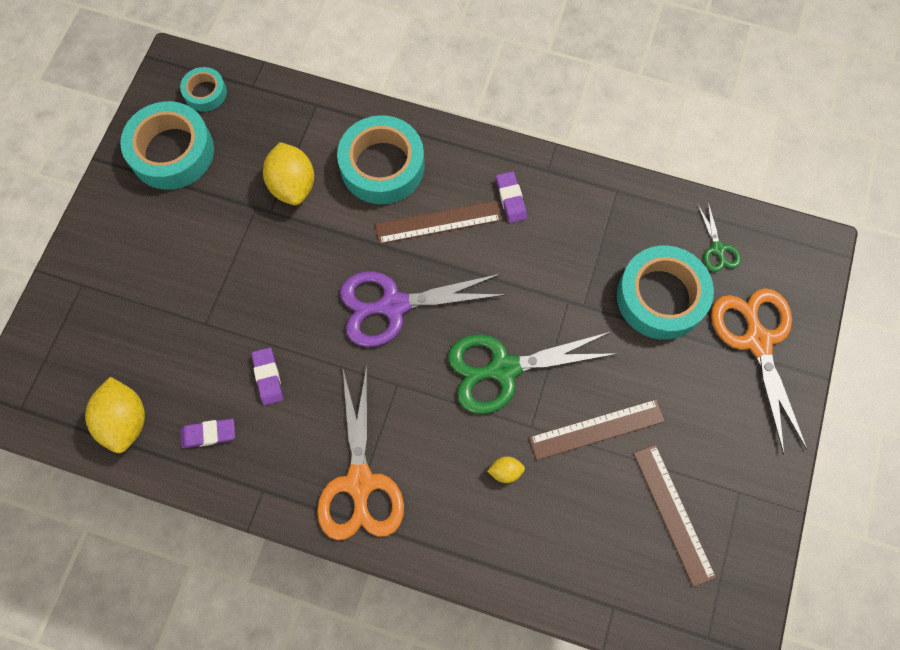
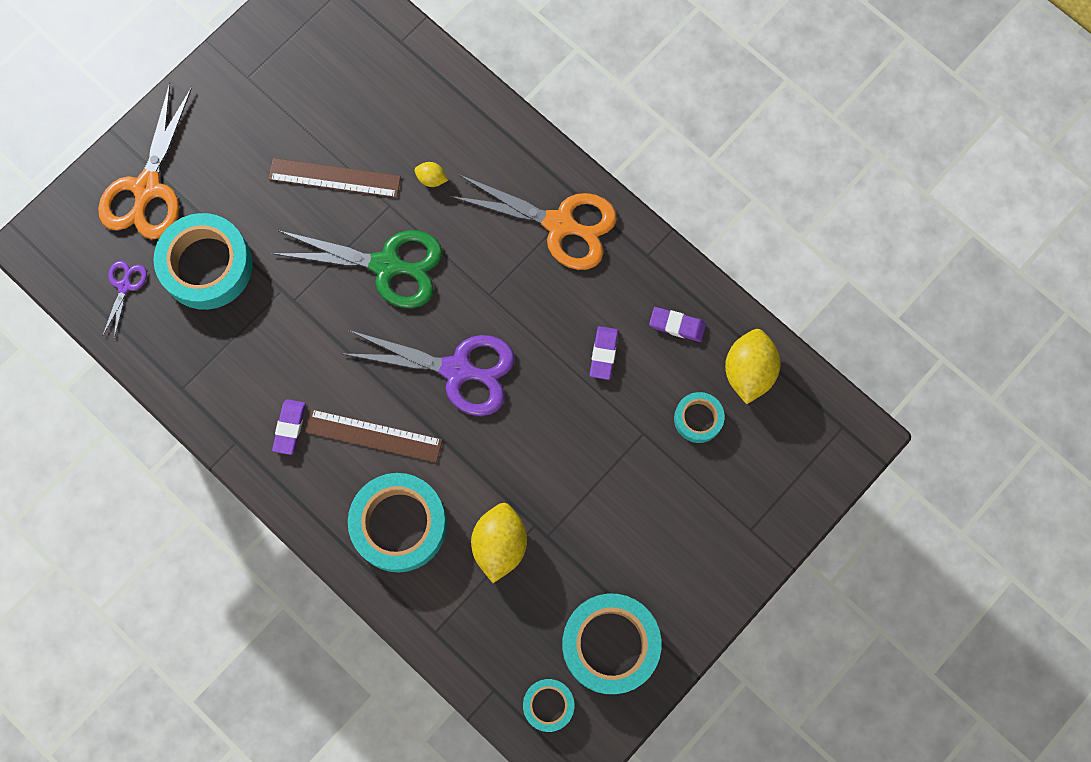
camera: 155 degrees left, 5 degrees up
(159, 357) = (698, 419): none -> turquoise tape
(360, 483) = (560, 224): orange scissors -> orange scissors turned 90 degrees clockwise
(673, 514) = (311, 85): brown ruler -> none
(718, 249) = (124, 286): green scissors -> purple scissors

